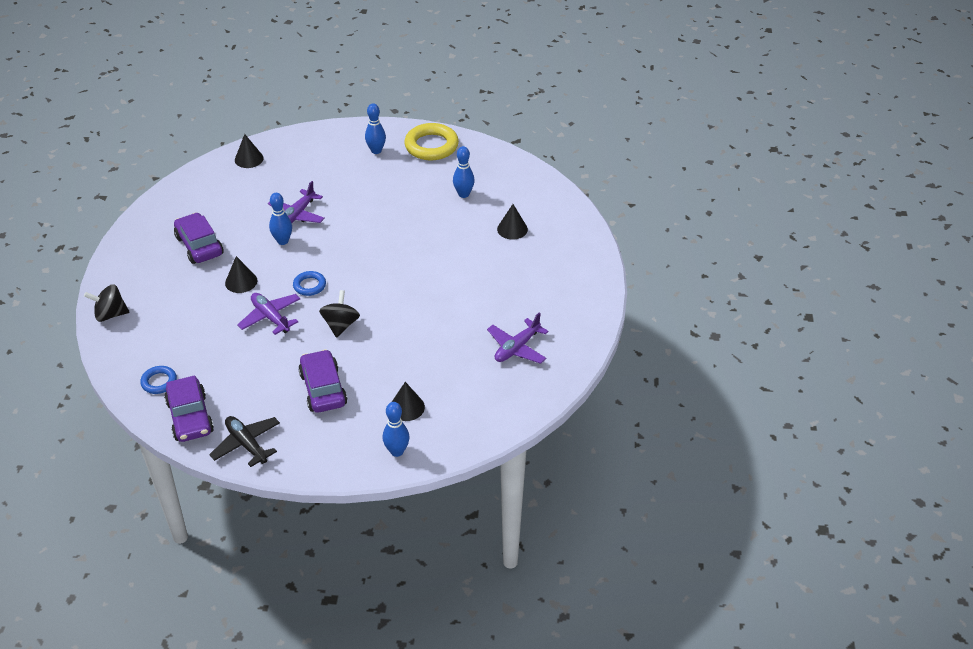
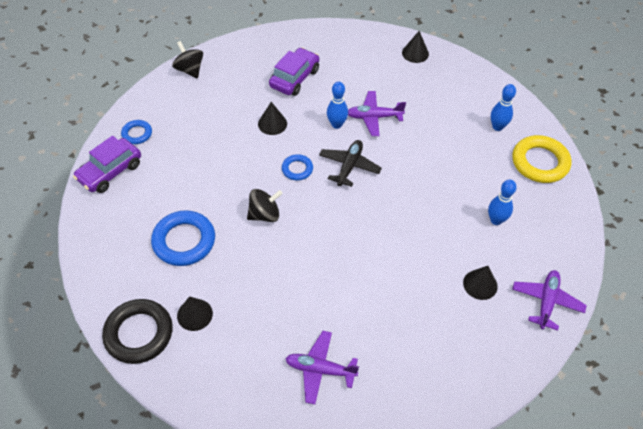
camera: 60 degrees right, 10 degrees up
(246, 444) = (98, 222): black plane -> black plane (349, 166)
(270, 317) = (244, 163): purple plane -> purple plane (546, 302)
(323, 389) = (184, 241): purple car -> blue ring
(397, 451) = (139, 333): blue bowling pin -> black ring

